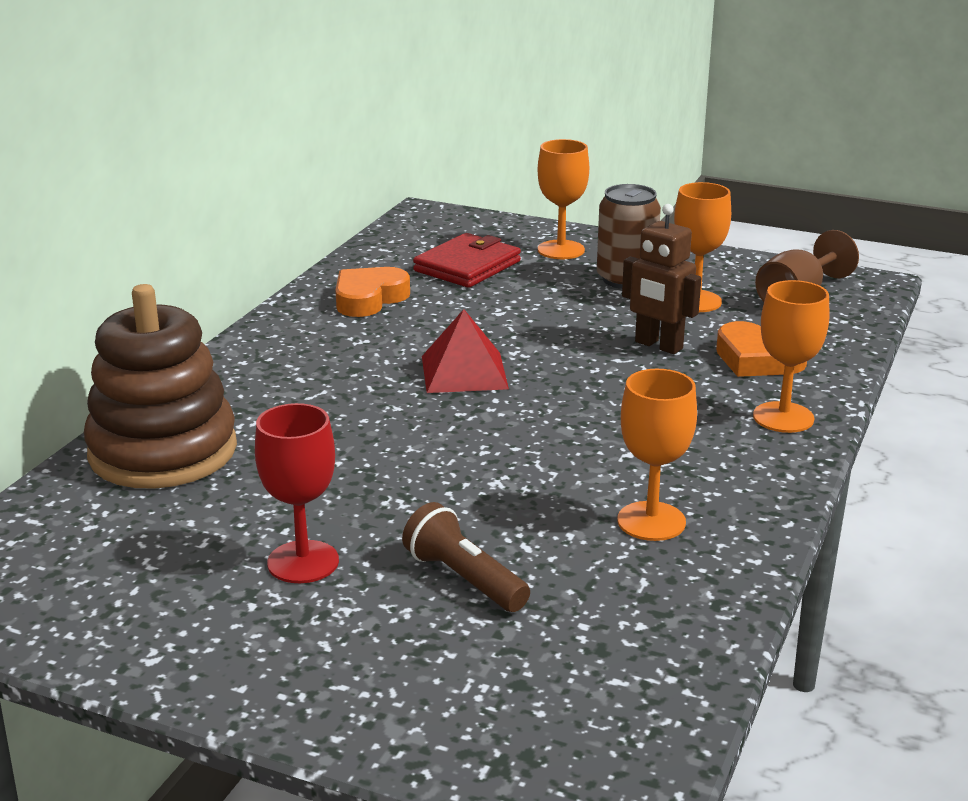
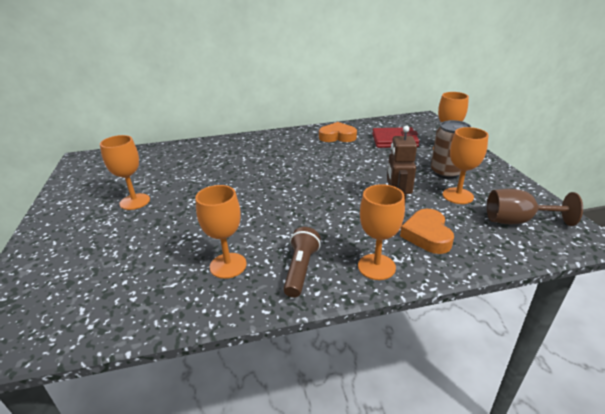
camera: 55 degrees right, 5 degrees up
(163, 451) = (189, 152): brown stacking toy -> none
(303, 562) = (135, 201): red goblet -> orange goblet
(464, 372) = (307, 174): red pyramid -> none
(464, 579) = (144, 237): brown flashlight -> brown flashlight (301, 269)

